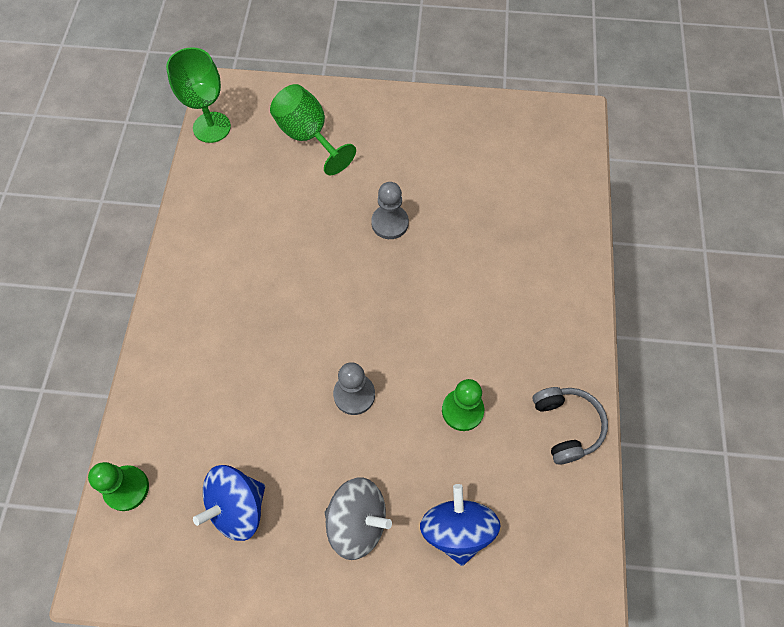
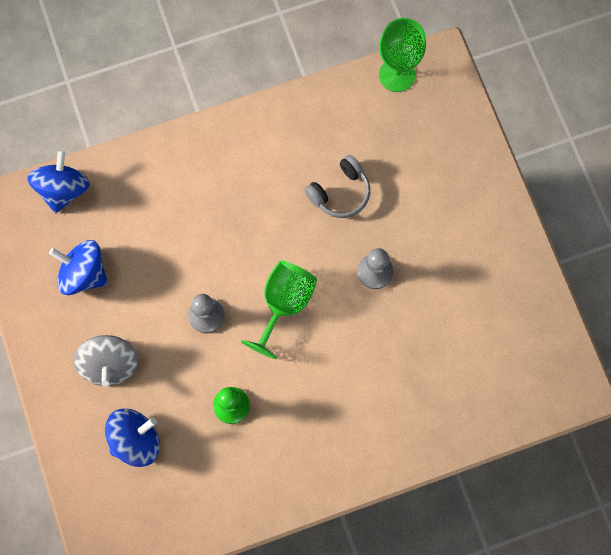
camera: 65 degrees right, 10 degrees up
(126, 488) = (63, 189): green pawn -> blue spinning top
(308, 136) = (429, 160): green goblet -> green goblet (284, 304)
(566, 426) = (255, 493): grey headphones -> grey headphones (340, 192)

